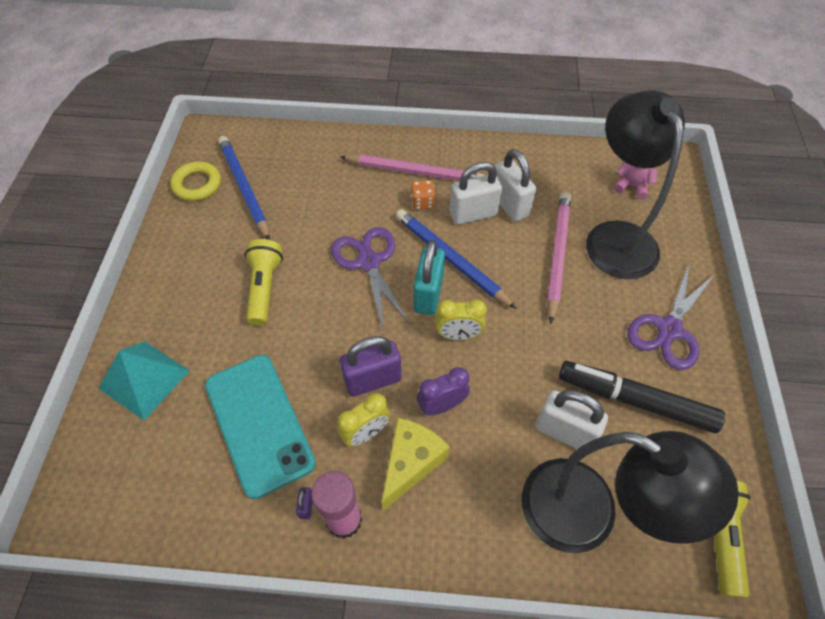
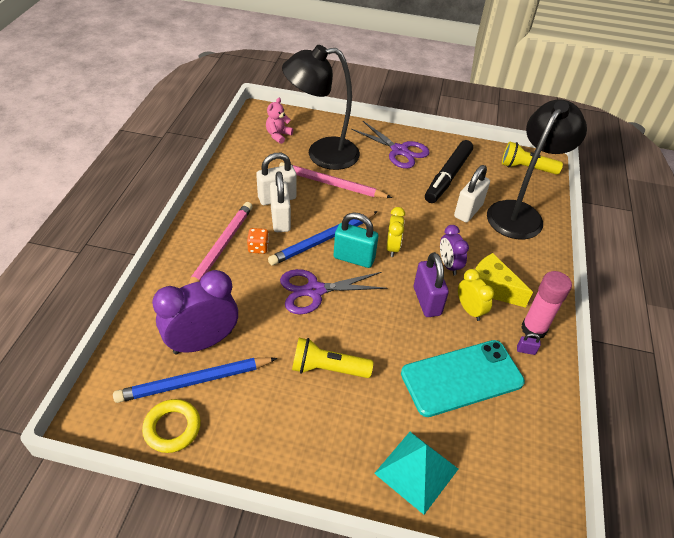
camera: 85 degrees left, 10 degrees down
(289, 184) = (203, 342): none -> purple clock

